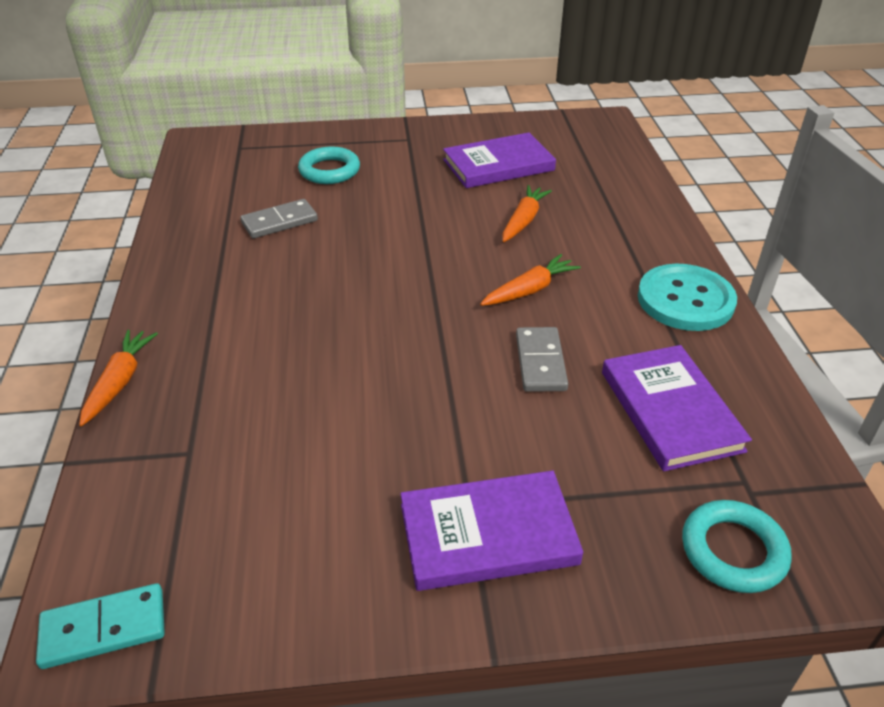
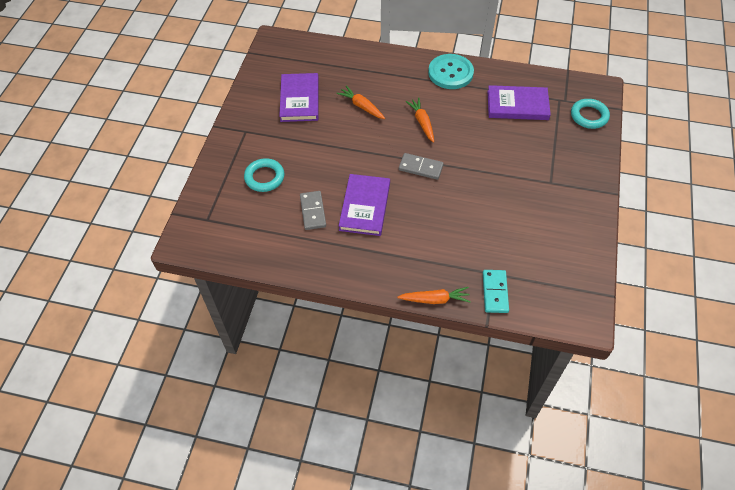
camera: 70 degrees left, 15 degrees up
(104, 628) = (583, 310): turquoise domino -> turquoise domino (495, 292)
(120, 382) = (435, 299): orange carrot -> orange carrot turned 150 degrees clockwise
(488, 534) = (566, 180): purple book -> purple book (364, 206)
(540, 362) = (475, 135): grey domino -> grey domino (420, 168)

